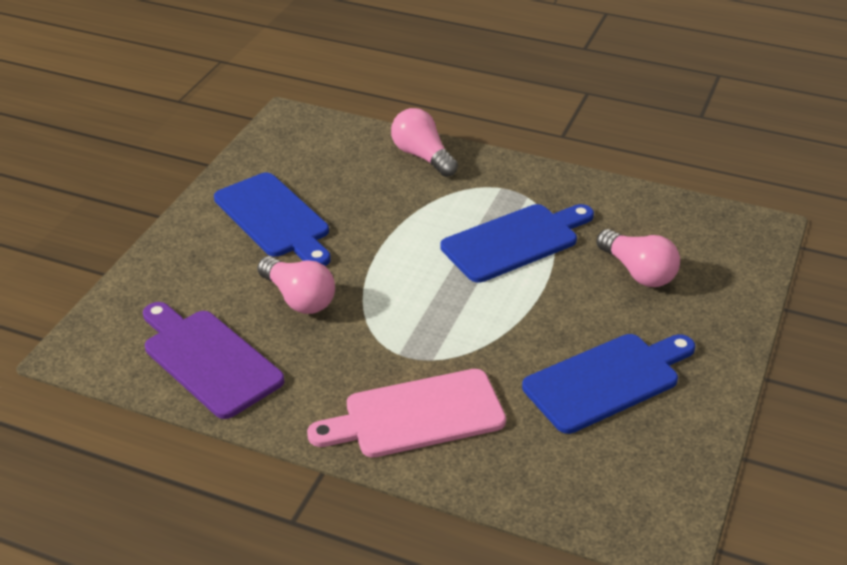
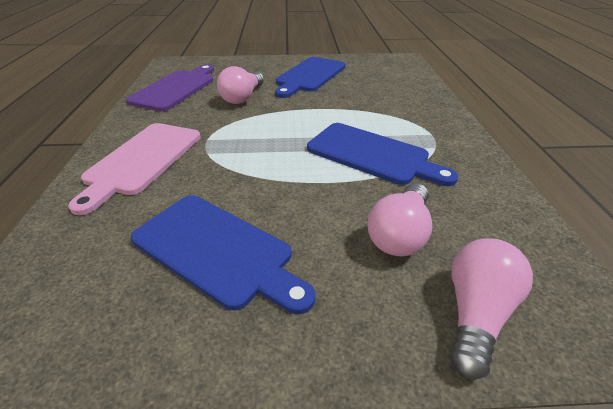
camera: 65 degrees right, 0 degrees up
(416, 415) = (142, 160): pink cutting board -> pink cutting board turned 120 degrees counterclockwise
(422, 156) = (425, 99): pink light bulb -> pink light bulb (475, 313)

